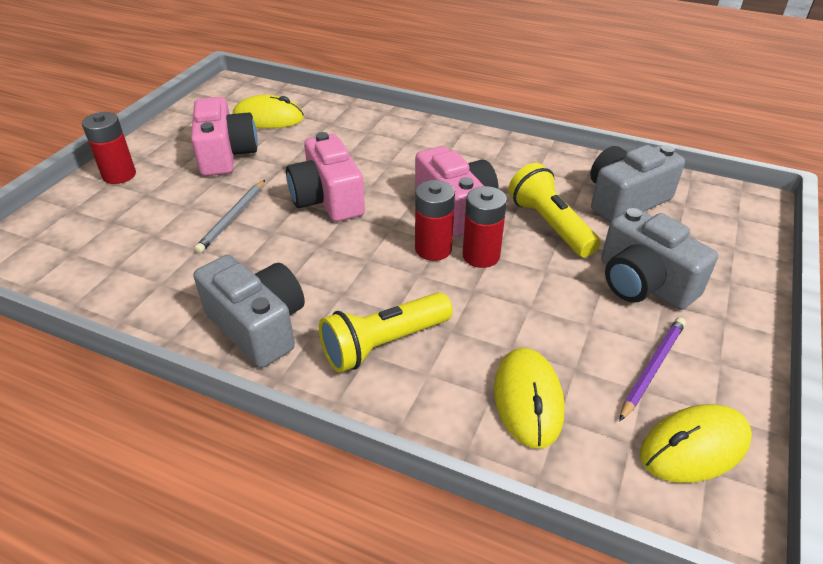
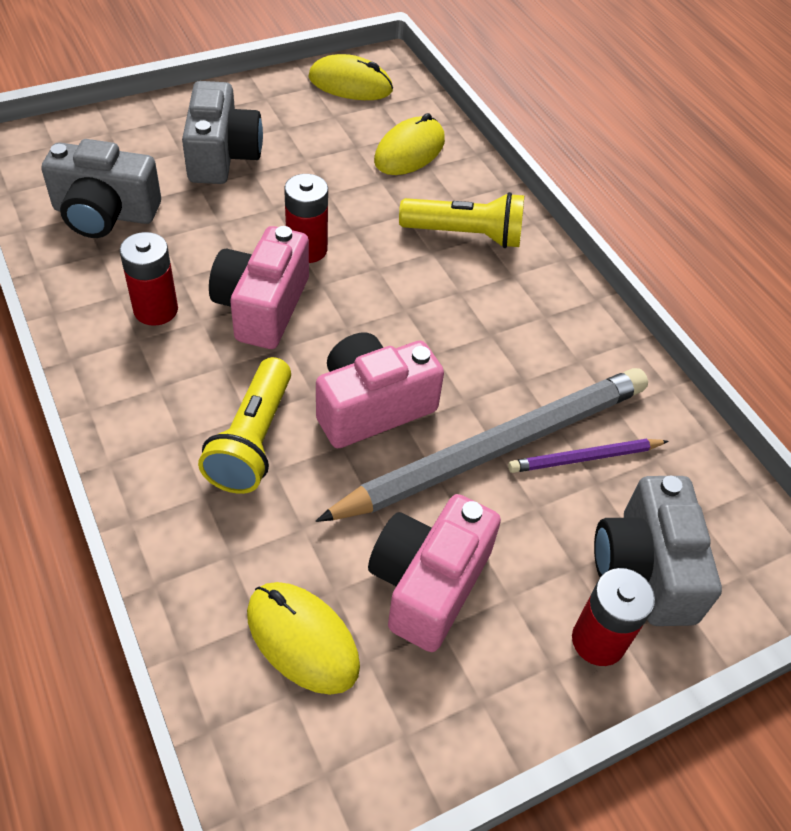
camera: 145 degrees left, 10 degrees up
(232, 218) = (495, 449): grey pencil -> grey pencil, size x2.25
(258, 326) = (551, 307): grey camera -> grey camera (645, 568)
(328, 199) = (372, 406): pink camera -> pink camera turned 135 degrees counterclockwise
(433, 249) = (337, 281): red battery -> red battery (156, 310)
(550, 225) = (208, 236): yellow flashlight -> yellow flashlight (252, 440)
(652, 368) = (310, 118): purple pencil -> purple pencil (585, 458)

